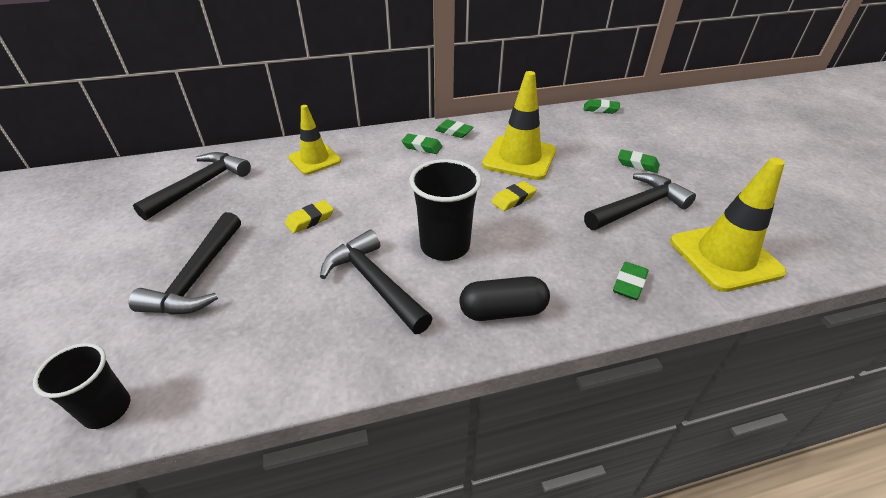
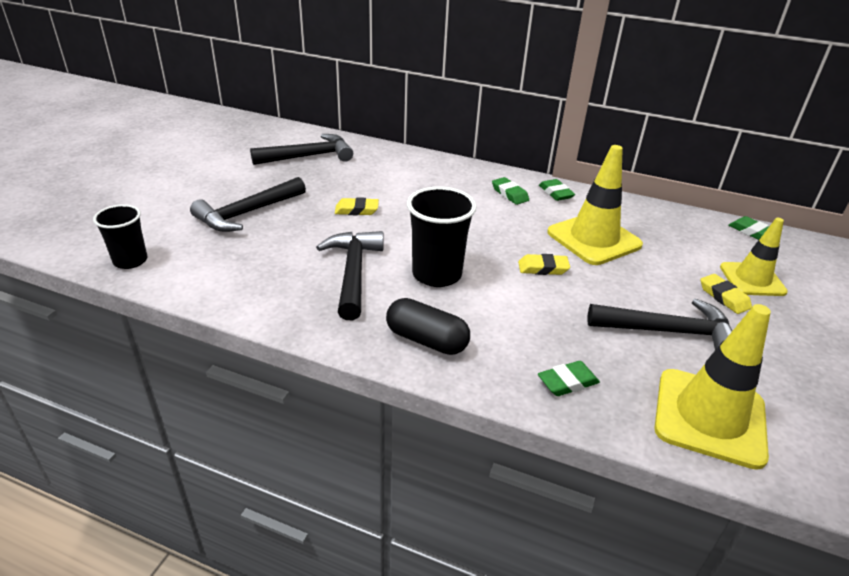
camera: 35 degrees right, 5 degrees down
(315, 159) = (408, 169): yellow traffic cone -> yellow traffic cone (752, 279)
(637, 164) = (724, 297): green eraser -> yellow eraser

